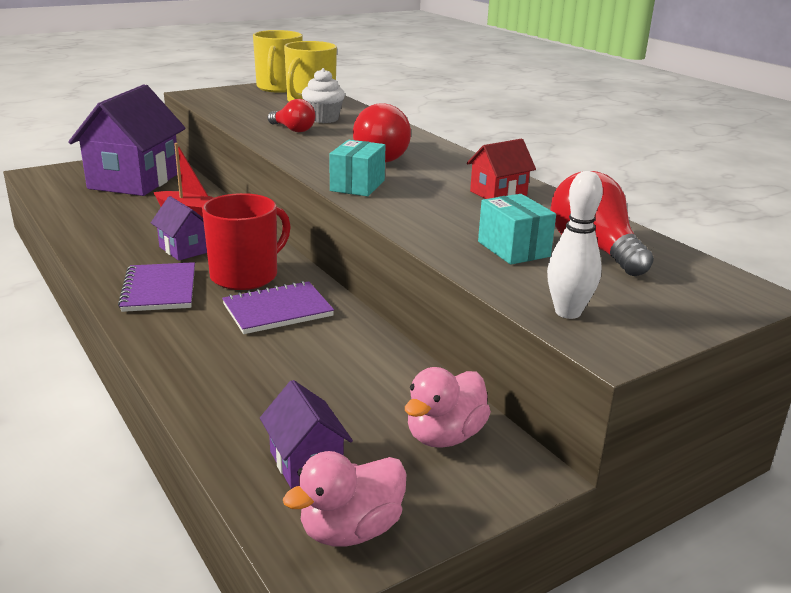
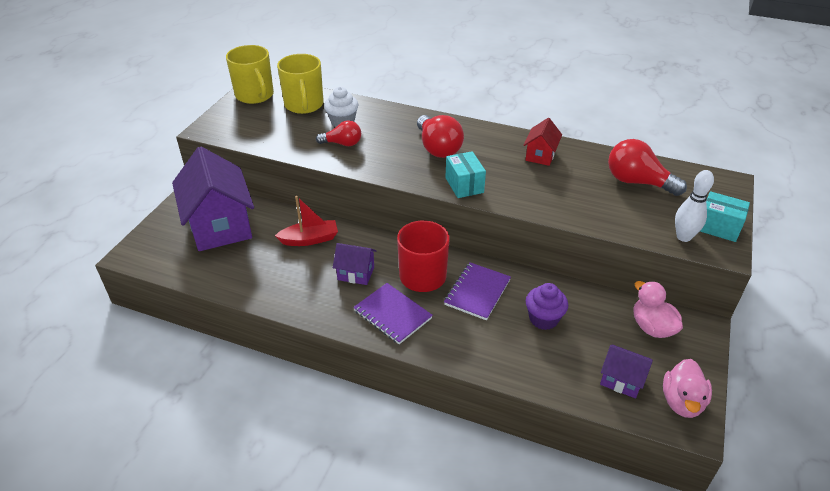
camera: 35 degrees left, 15 degrees up
(312, 363) = (543, 319): none -> purple cupcake
(444, 436) = (652, 327): pink duck -> pink duck turned 150 degrees clockwise
(513, 249) = (607, 201): turquoise box -> turquoise box (718, 227)

